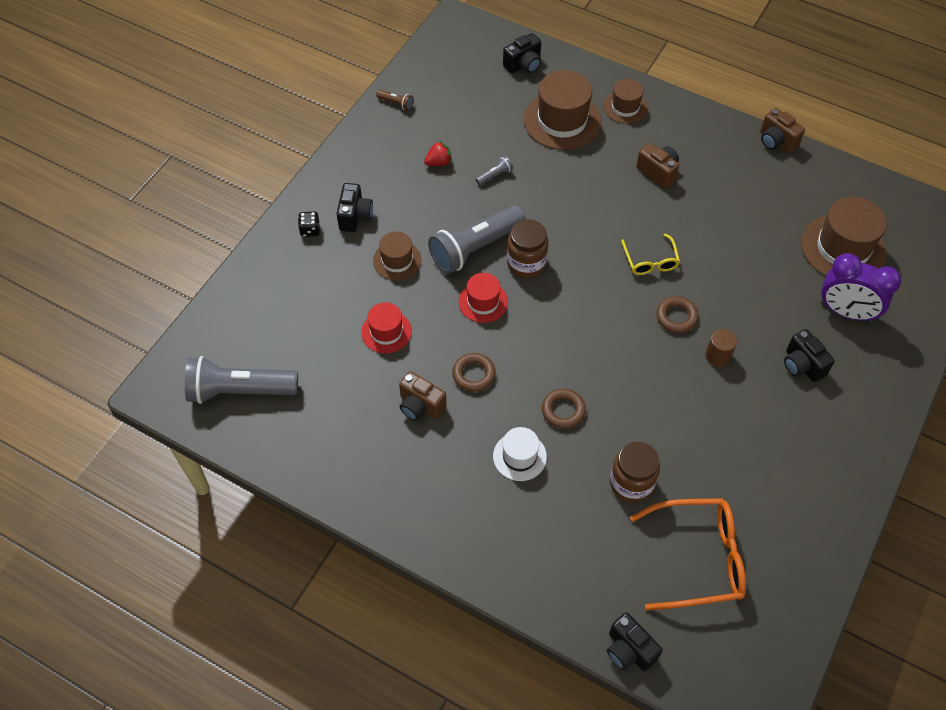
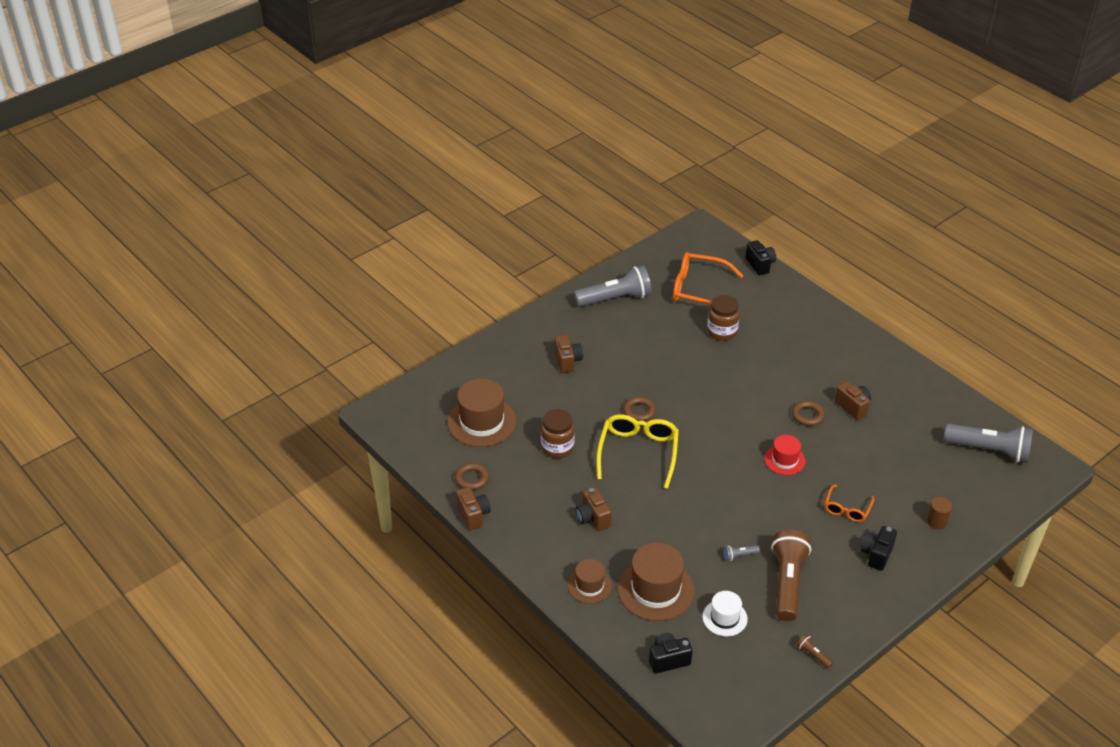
camera: 160 degrees left, 15 degrees down
(310, 230) = (919, 554): black dice -> none
(386, 332) = (868, 459): red hat -> none
(397, 260) = (847, 508): brown hat -> orange glasses
(438, 162) = (787, 582): red strawberry -> brown flashlight
(475, 248) = (778, 500): grey flashlight -> grey flashlight (615, 299)
(519, 456) = (791, 363): white hat -> white hat (724, 618)
(526, 263) = (739, 478): brown jar -> brown jar (557, 447)
(563, 410) = (750, 379): brown ring -> brown ring (472, 479)
(650, 261) = (638, 453): yellow glasses -> yellow glasses, size x1.80
(718, 356) = (623, 381): brown cylinder -> brown cylinder (937, 521)
(802, 365) = (567, 361): black camera -> brown camera
(846, 312) = (513, 382): purple clock -> none

